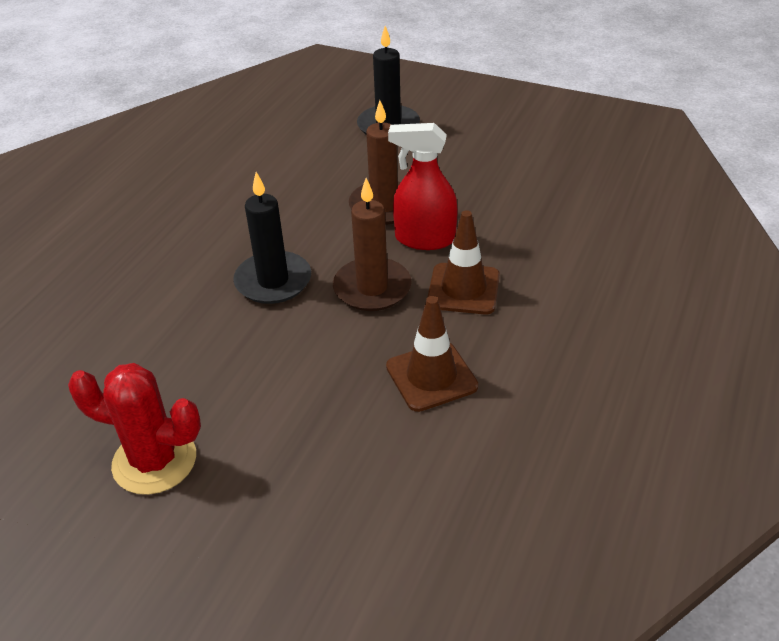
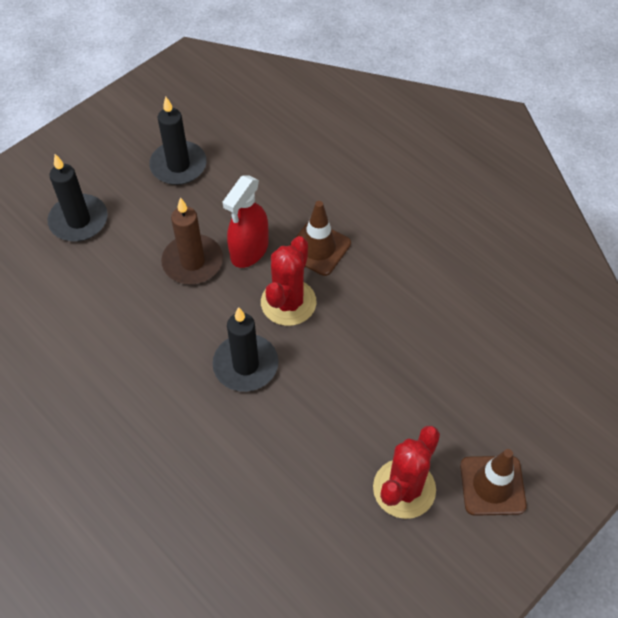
camera: 70 degrees left, 15 degrees up
(372, 288) = (288, 302): brown candle -> red cactus
(431, 376) = (395, 298): brown traffic cone -> brown traffic cone (492, 485)
(502, 159) = (178, 165): none -> black candle

